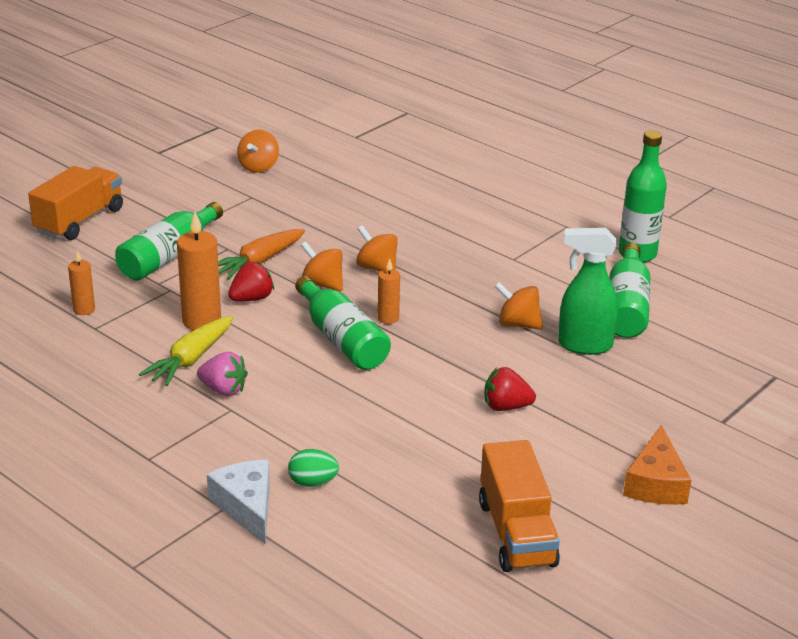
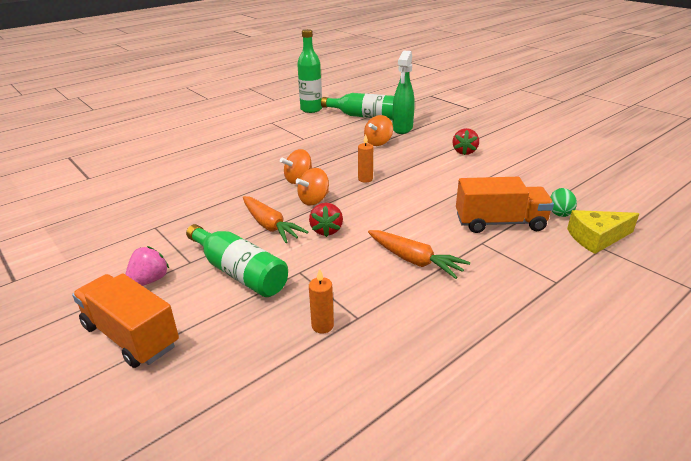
camera: 80 degrees left, 0 degrees up
(190, 359) = (414, 261): yellow carrot -> orange carrot
(201, 321) = (356, 255): orange candle -> none
(223, 390) = (457, 245): pink strawberry -> pink strawberry (149, 281)
(247, 507) = (596, 238): white cheese -> yellow cheese
(251, 298) = (326, 230): red strawberry -> red strawberry turned 150 degrees counterclockwise
(259, 167) = (102, 222): orange spinning top -> none
(342, 339) = (390, 196): green bottle -> none
(516, 533) = (579, 157): orange truck -> orange truck (500, 223)
(655, 483) = (523, 125): orange cheese -> none

